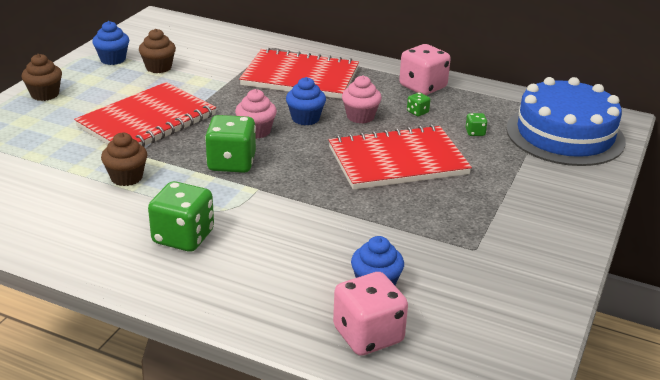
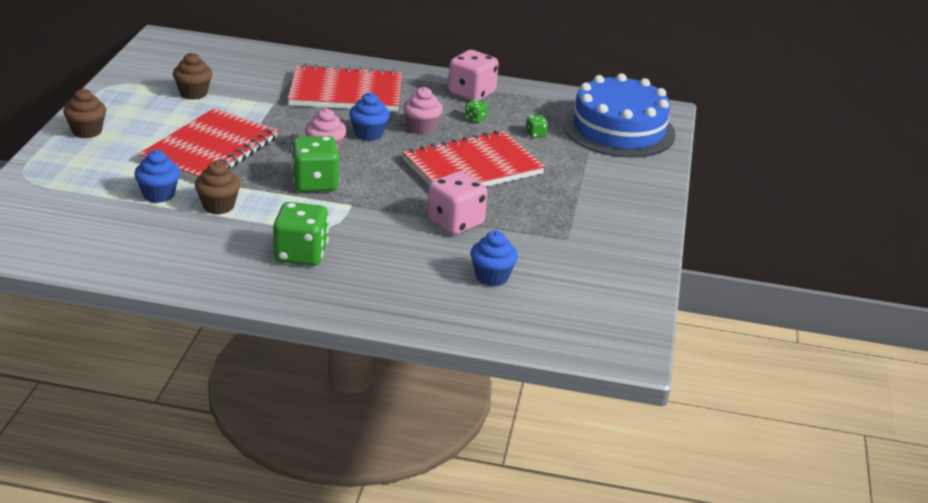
camera: 15 degrees left, 0 degrees up
(113, 59) = (139, 88): blue cupcake -> blue cupcake (159, 194)
(368, 335) = (499, 316): pink dice -> pink dice (455, 222)

